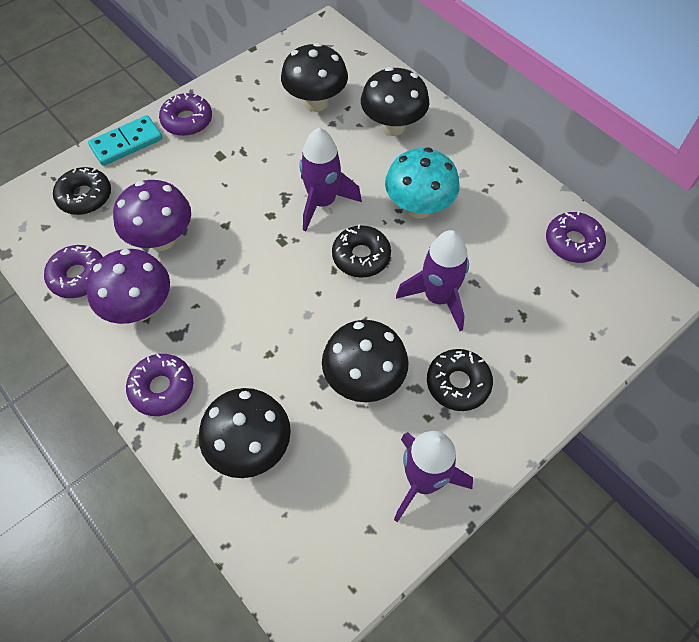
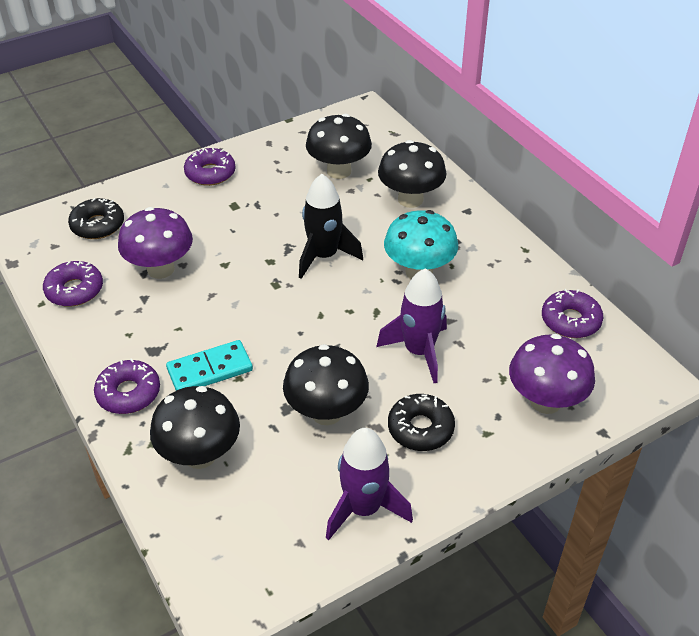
camera: 10 degrees right, 15 degrees down
(126, 143) = (148, 185): turquoise domino -> turquoise domino (210, 369)
(140, 308) = (125, 324): purple mushroom -> purple mushroom (545, 401)
(323, 202) = (324, 256): purple rocket -> black rocket
(361, 256) = (350, 307): black donut -> none

